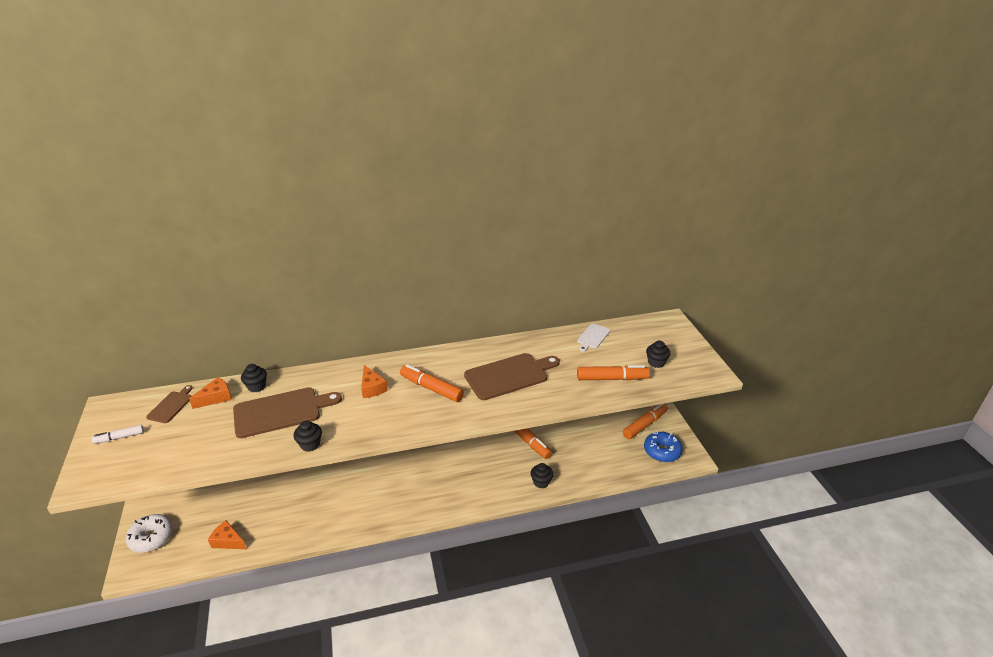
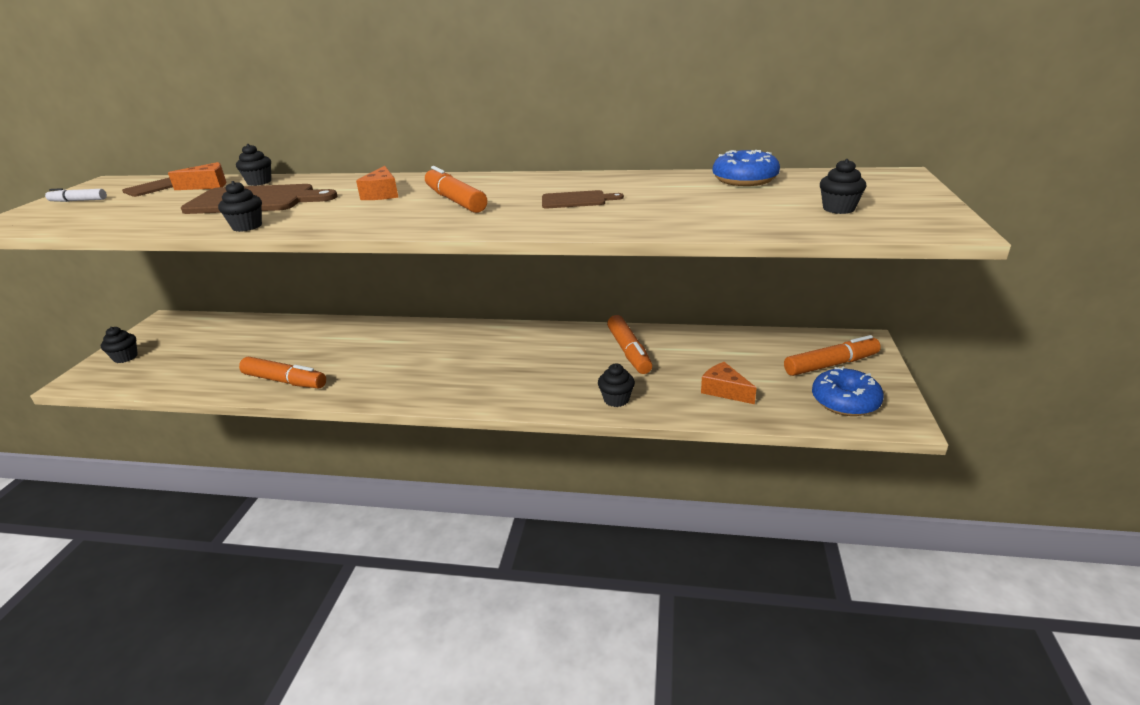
camera: 25 degrees right, 5 degrees down
(151, 538) = (125, 357): white donut -> black cupcake
(228, 541) = (189, 377): orange cheese -> orange cheese (724, 390)
(509, 376) = (576, 200): brown cutting board -> brown cutting board, size x0.52
(592, 337) = (744, 180): white cutting board -> blue donut
(612, 378) = (742, 216): orange marker -> orange marker (285, 381)

